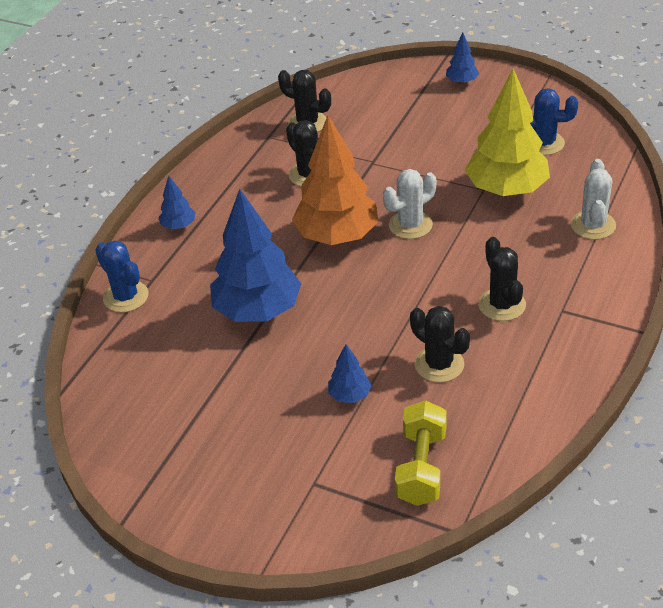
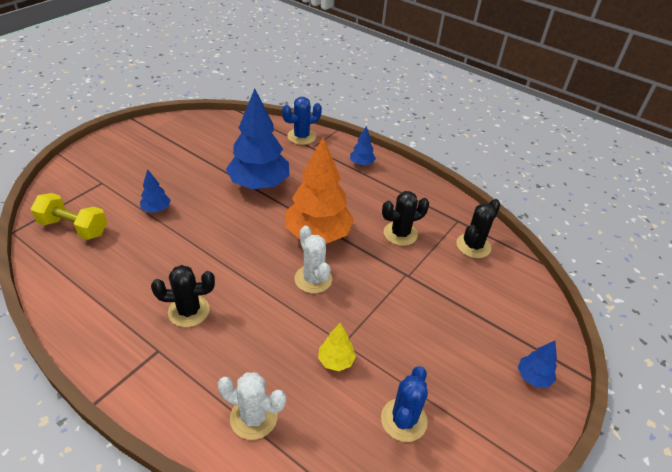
camera: 95 degrees right, 0 degrees up
(439, 364) = (152, 258): black cactus -> none
(506, 190) = (336, 361): yellow tree -> yellow tree, size x0.45

